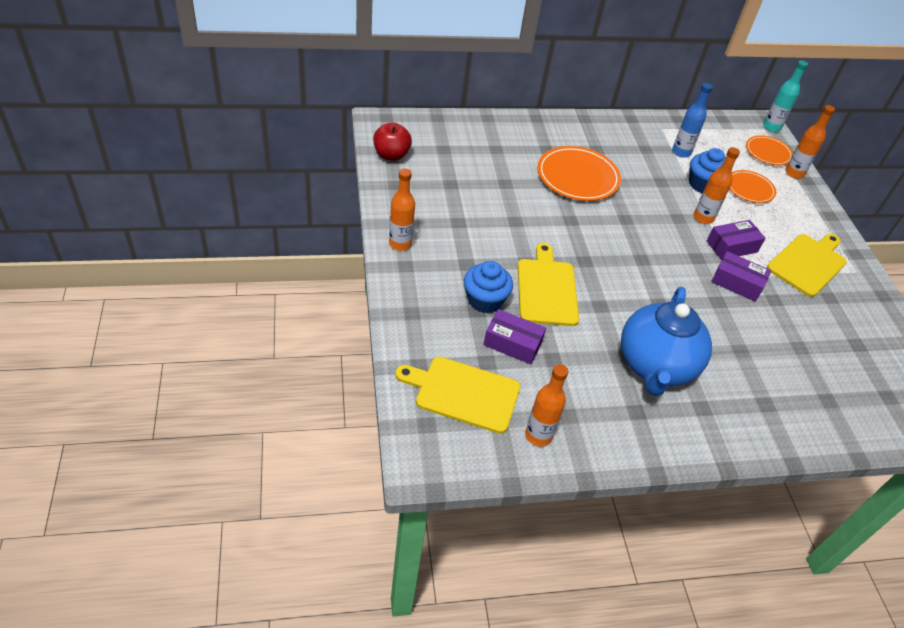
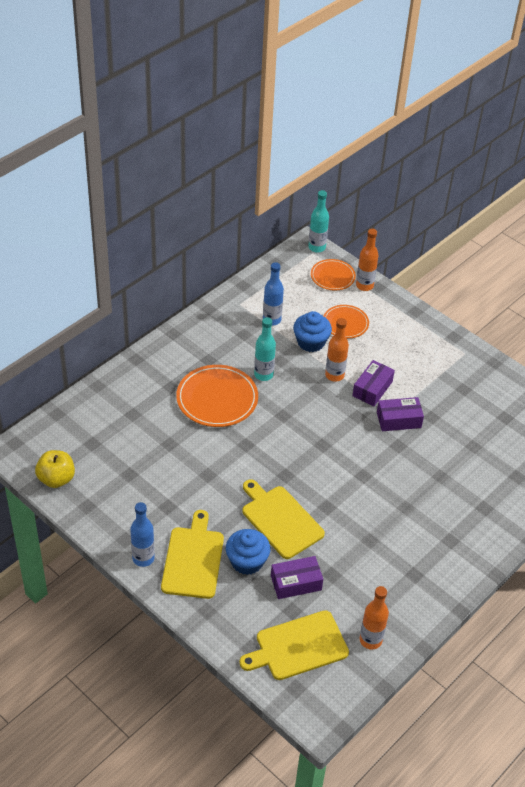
camera: 35 degrees left, 0 degrees up
(391, 155) = (56, 479): red apple -> yellow apple
(400, 244) = (143, 558): orange bottle -> blue bottle
(636, 183) = (263, 375): none -> turquoise bottle
(655, 366) = (399, 530): blue teapot -> none
(808, 263) = (430, 368): yellow cutting board -> yellow cutting board (193, 559)

